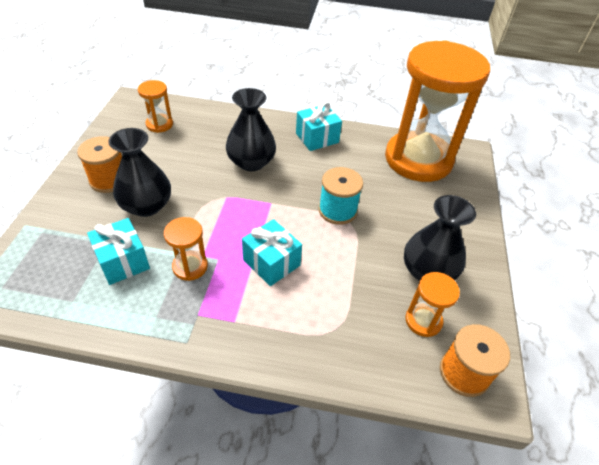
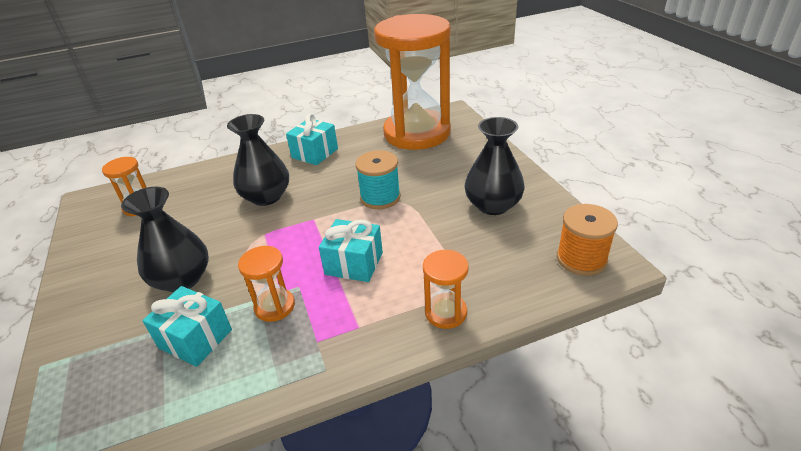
camera: 25 degrees left, 10 degrees down
(109, 180) = (118, 277): orange spool -> none
(423, 320) = (520, 240): orange hourglass -> orange hourglass (446, 312)

